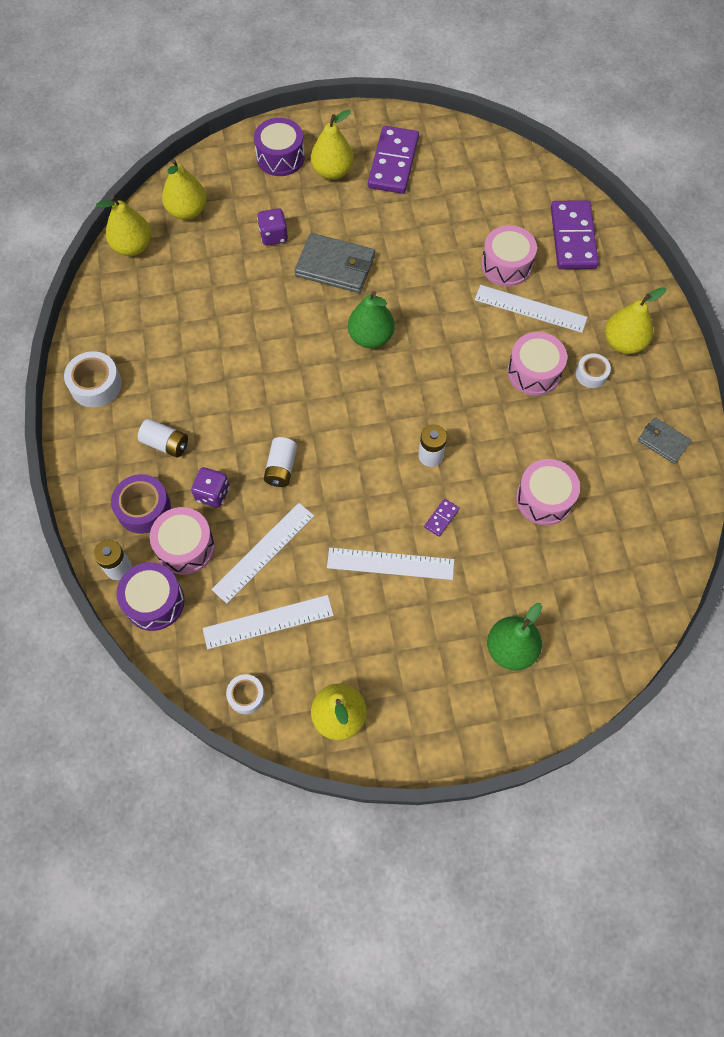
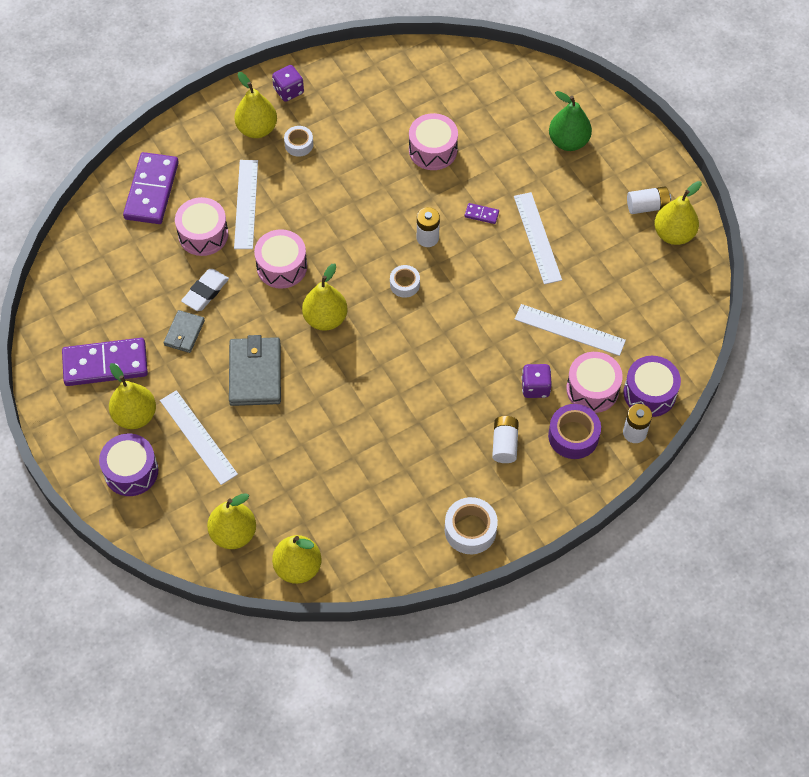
camera: 110 degrees left, 5 degrees down
(246, 696) = (690, 299): white tape -> white tape (404, 284)
(268, 622) = (626, 305): white ruler -> white ruler (198, 437)
(273, 236) = (237, 440): purple dice -> purple dice (288, 91)
(281, 468) = (488, 344): white battery -> white battery (647, 206)
(370, 337) = (325, 318): green pear -> yellow pear
(439, 251) = (205, 292): none -> white eraser
(534, 372) = (313, 185): pink drum -> pink drum (282, 266)
(572, 238) = (152, 190): purple domino -> purple domino turned 60 degrees counterclockwise
(663, 441) = (345, 83): grey wallet -> grey wallet (184, 333)

